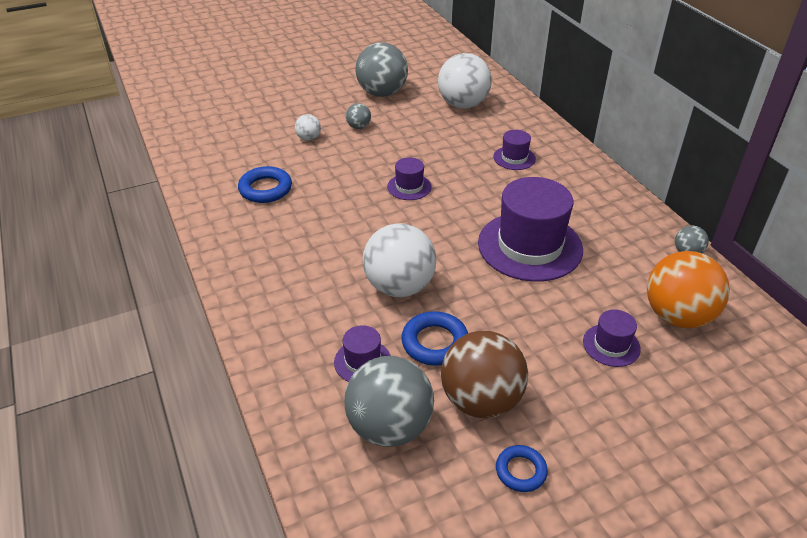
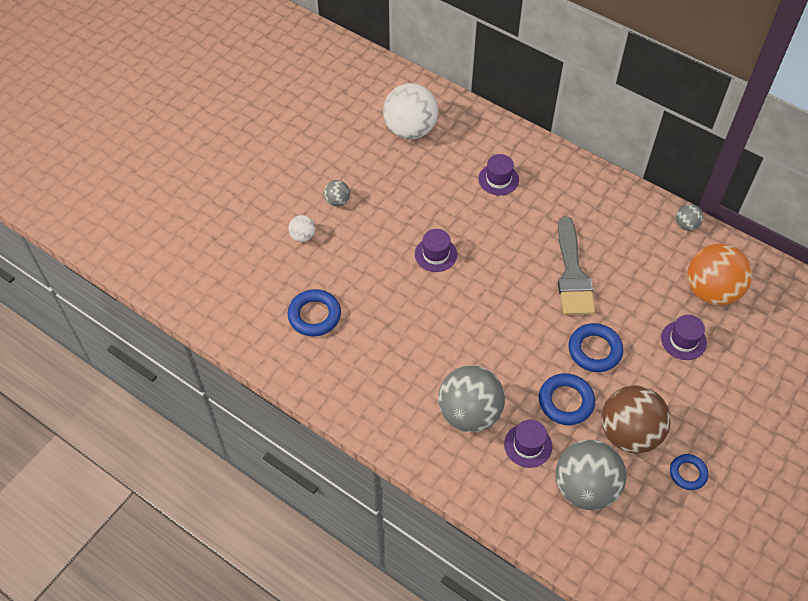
camera: 30 degrees left, 15 degrees up
(382, 93) = (325, 146): grey ball -> grey ball (469, 413)
(399, 287) = (504, 363): white ball -> none
(502, 313) = (594, 350): none -> blue ring
(530, 246) = (572, 274): purple hat -> grey brush

